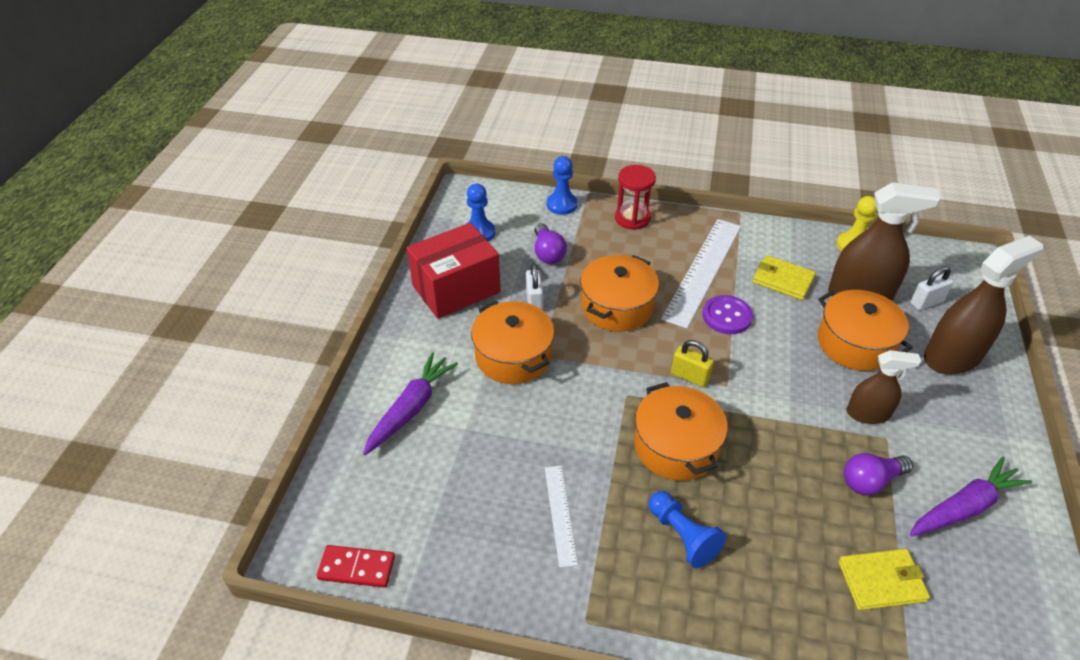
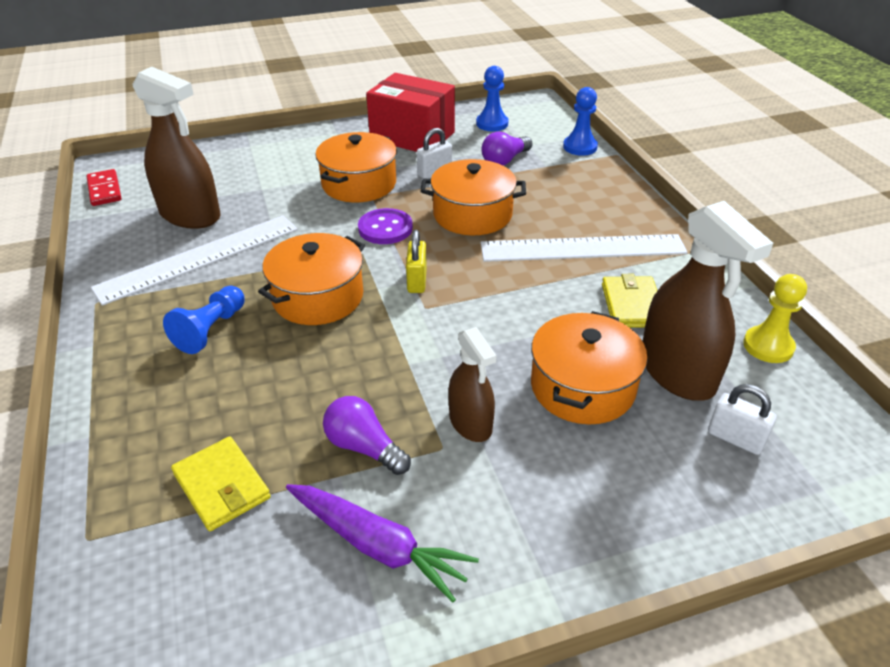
camera: 60 degrees right, 5 degrees down
(411, 408) = (265, 161): purple carrot -> none
(560, 514) = (199, 258): white ruler -> white ruler, size x1.92
(632, 218) = (610, 187): red hourglass -> none
(727, 316) = (528, 281): purple button -> purple button (385, 228)
(952, 356) = (650, 486): brown spray bottle -> brown spray bottle (190, 215)

